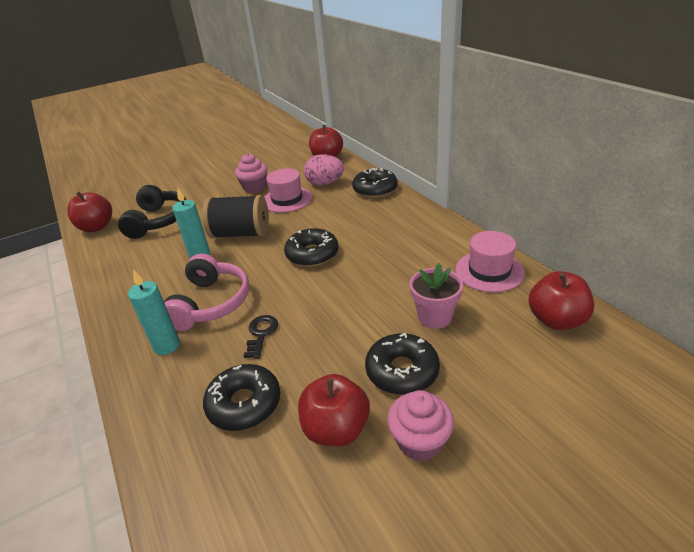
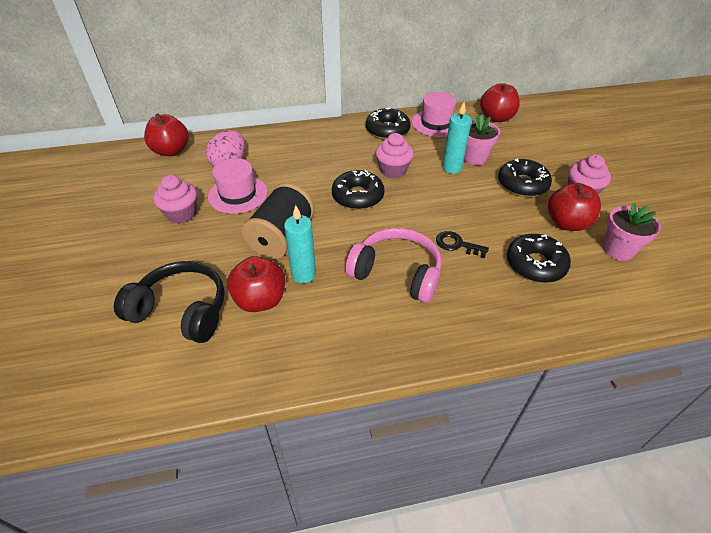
camera: 75 degrees left, 10 degrees up
(96, 227) = (130, 388): red apple -> red apple (260, 300)
(167, 346) = (448, 310): turquoise candle -> turquoise candle (451, 168)
(297, 497) = (618, 250): none -> pink flower pot
(367, 264) = (393, 170): none -> pink cupcake
(375, 189) = (274, 139): black donut -> black donut (387, 130)

